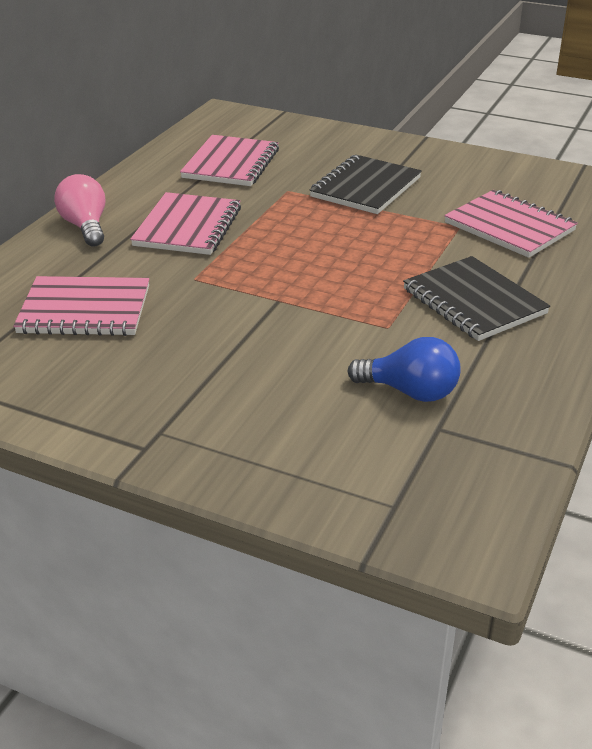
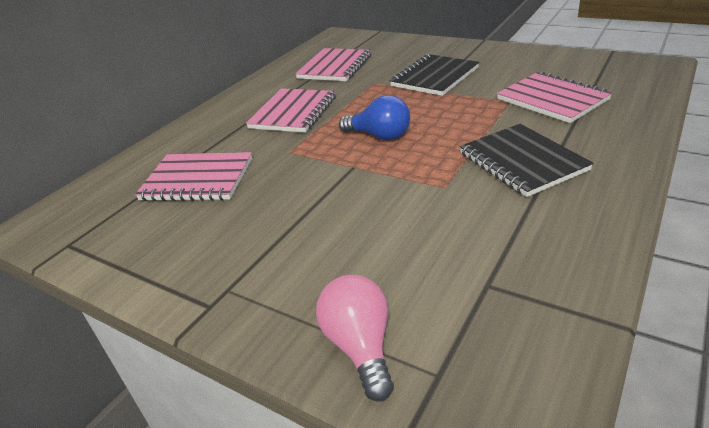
camera: 10 degrees right, 0 degrees up
(85, 227) = (218, 116): pink light bulb -> pink light bulb (360, 346)
(410, 392) = (461, 247): blue light bulb -> blue light bulb (380, 136)

